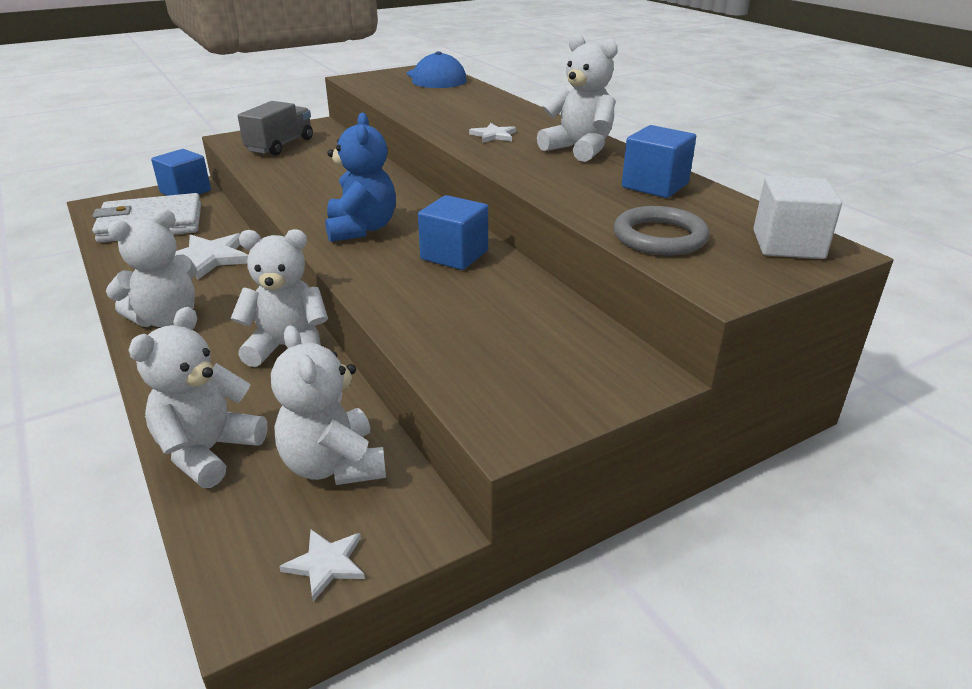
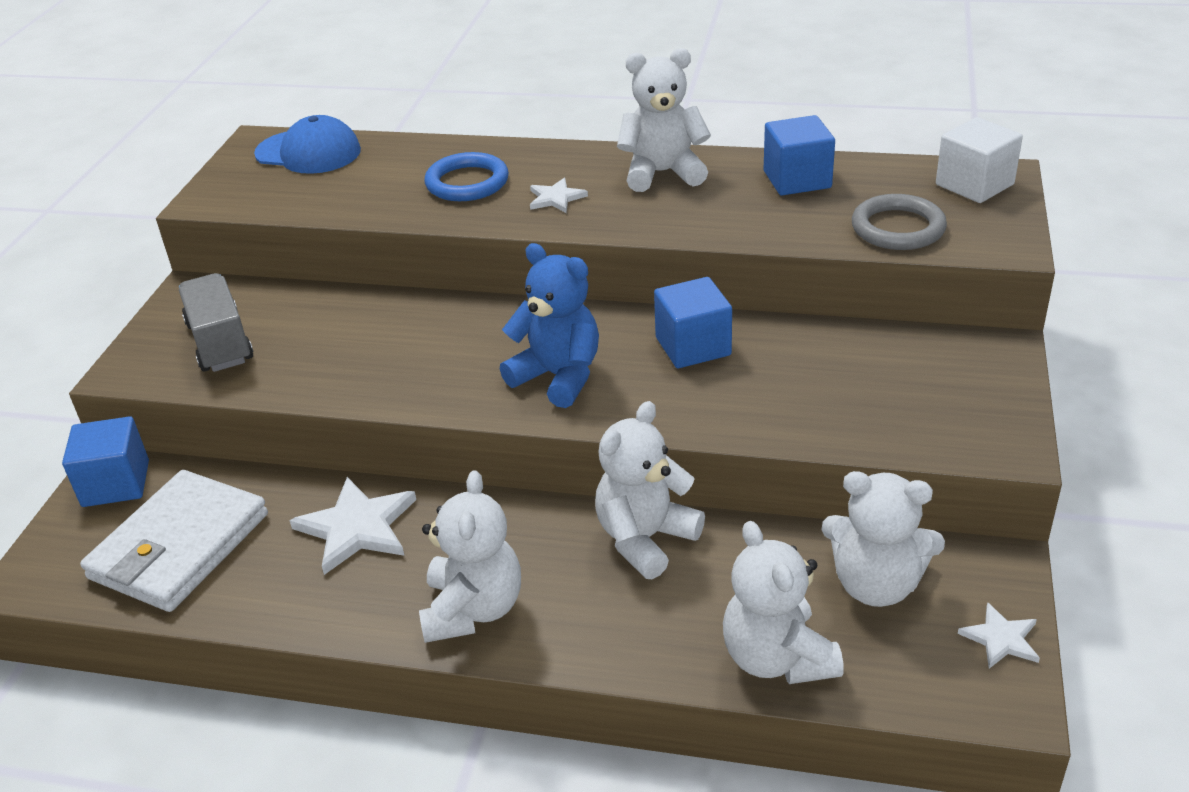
camera: 45 degrees left, 5 degrees up
(470, 113) = (467, 182): none -> blue ring

